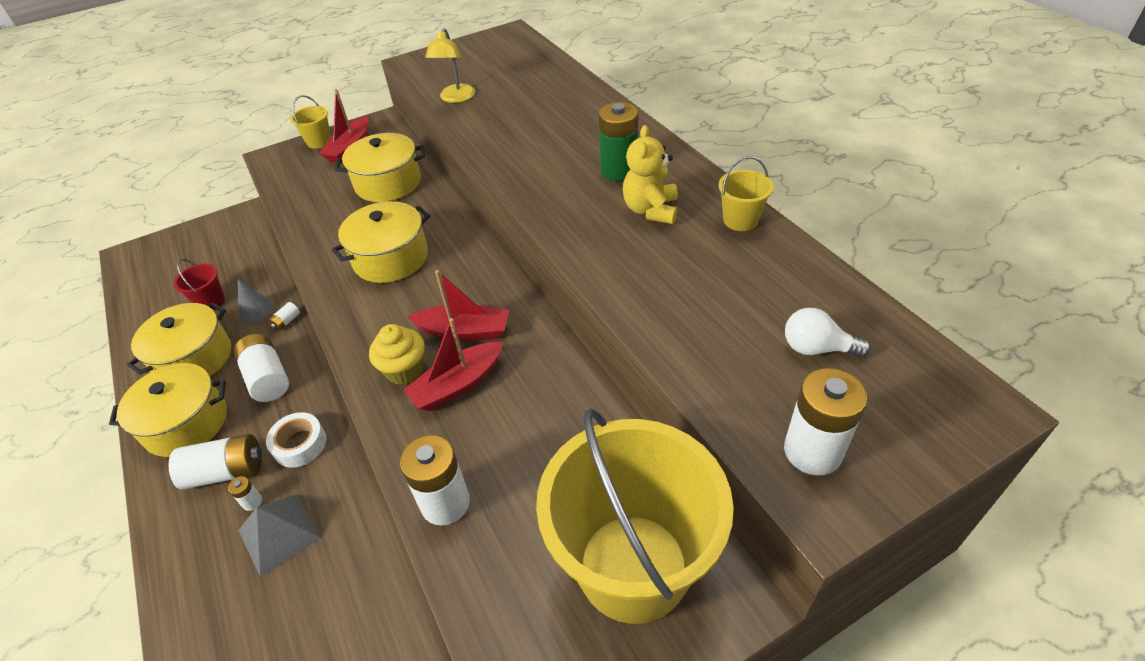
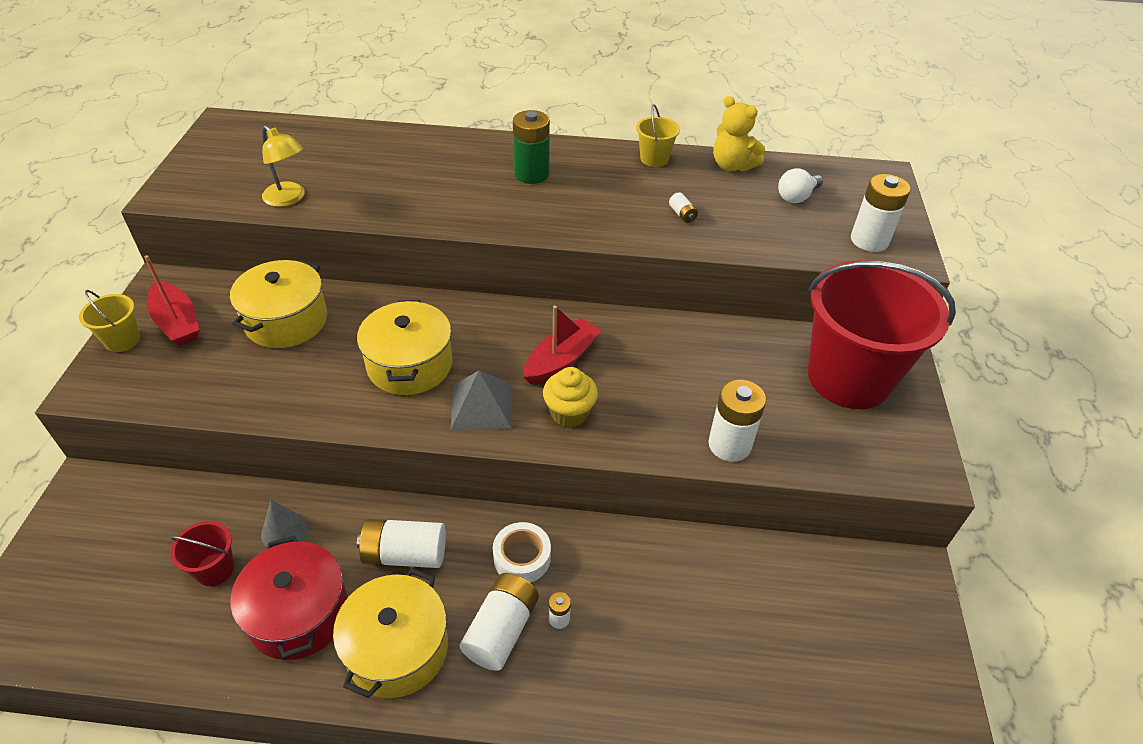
camera: 60 degrees left, 0 degrees up
(194, 358) = (299, 614): yellow pot -> red pot
(279, 533) = (613, 608): grey pyramid -> grey pyramid (482, 406)
(286, 321) = (336, 510): white battery -> white battery (682, 214)
(458, 384) = (618, 389): red boat -> none
(633, 567) = (848, 378): yellow bucket -> red bucket
(651, 210) = (597, 185): yellow teddy bear -> yellow teddy bear (732, 166)

